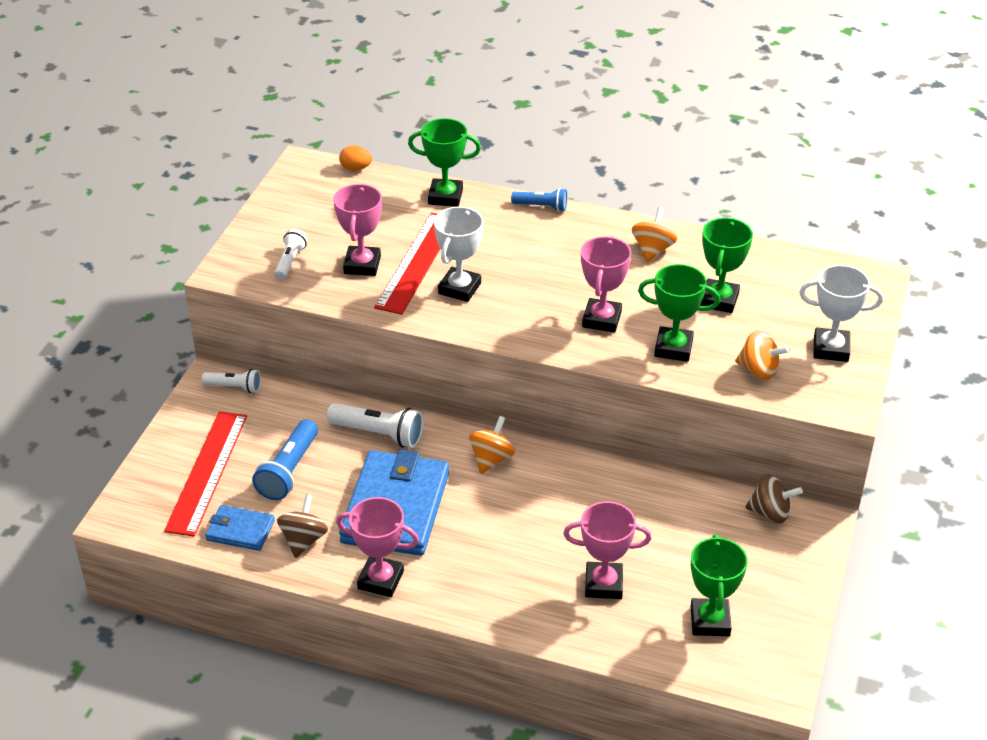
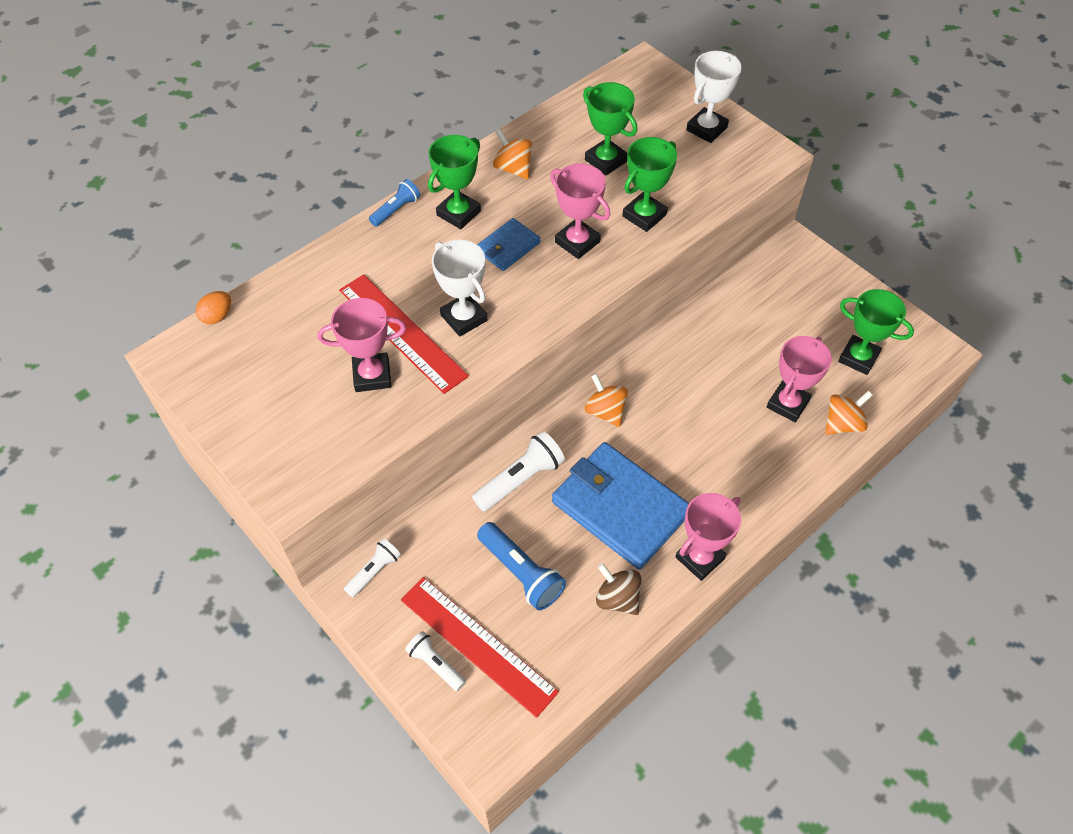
camera: 60 degrees left, 15 degrees up
(240, 530) = (574, 647): blue wallet -> blue wallet (508, 247)
(290, 261) = (319, 431): white flashlight -> white flashlight (435, 664)
(362, 265) = (372, 375): pink trophy -> pink trophy turned 45 degrees counterclockwise
(445, 197) = (323, 269): green trophy -> green trophy (458, 213)
(759, 370) = (704, 180): orange spinning top -> orange spinning top (842, 424)
(770, 513) = (771, 267): brown spinning top -> none

